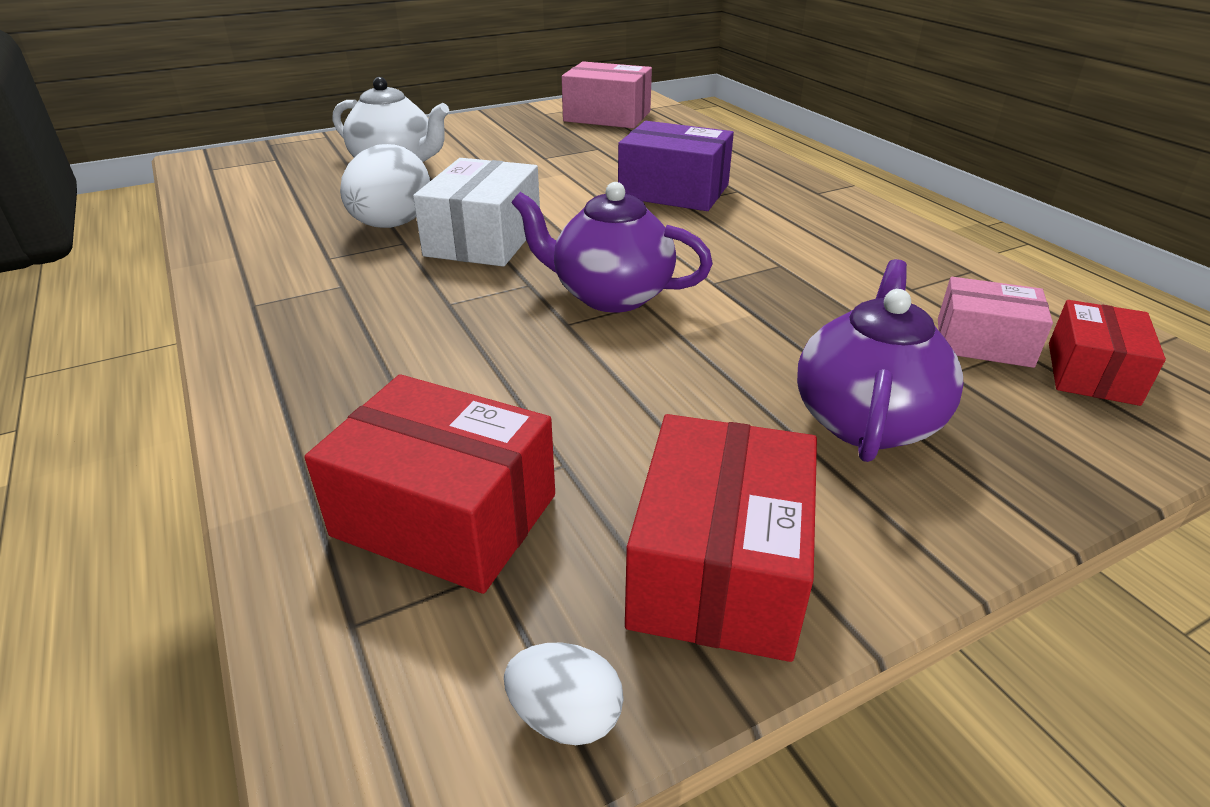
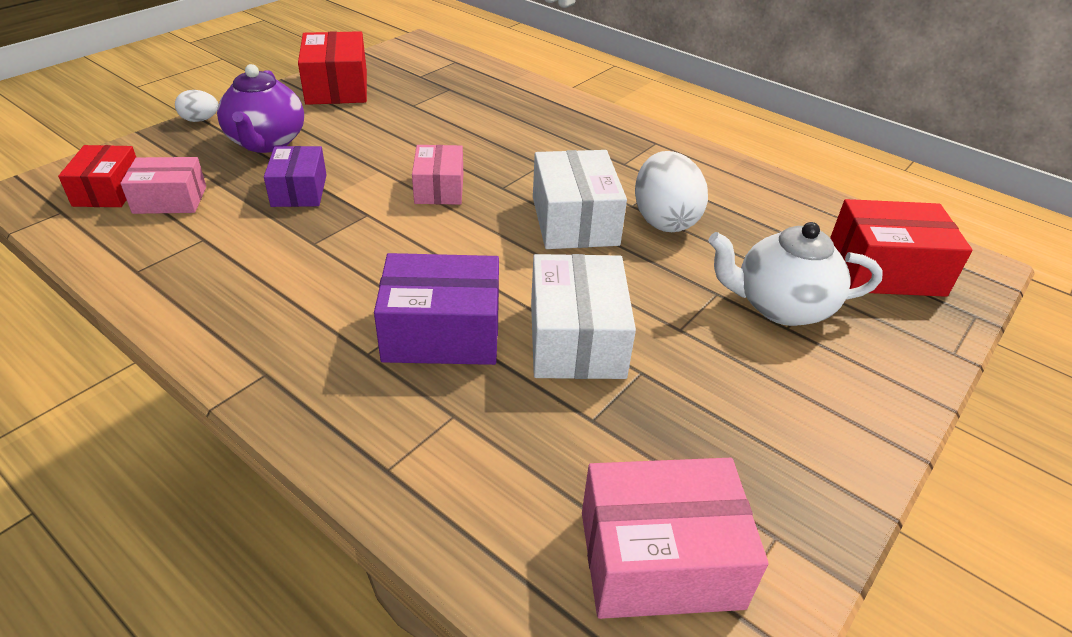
camera: 155 degrees right, 5 degrees up
(445, 515) = (449, 85): red box -> red box (885, 270)
(565, 717) = (377, 57): white egg -> white egg (200, 120)
(572, 174) = (576, 339): none -> white box
(610, 295) = (439, 188): purple teapot -> pink box
(800, 324) = (299, 190): none -> purple box

